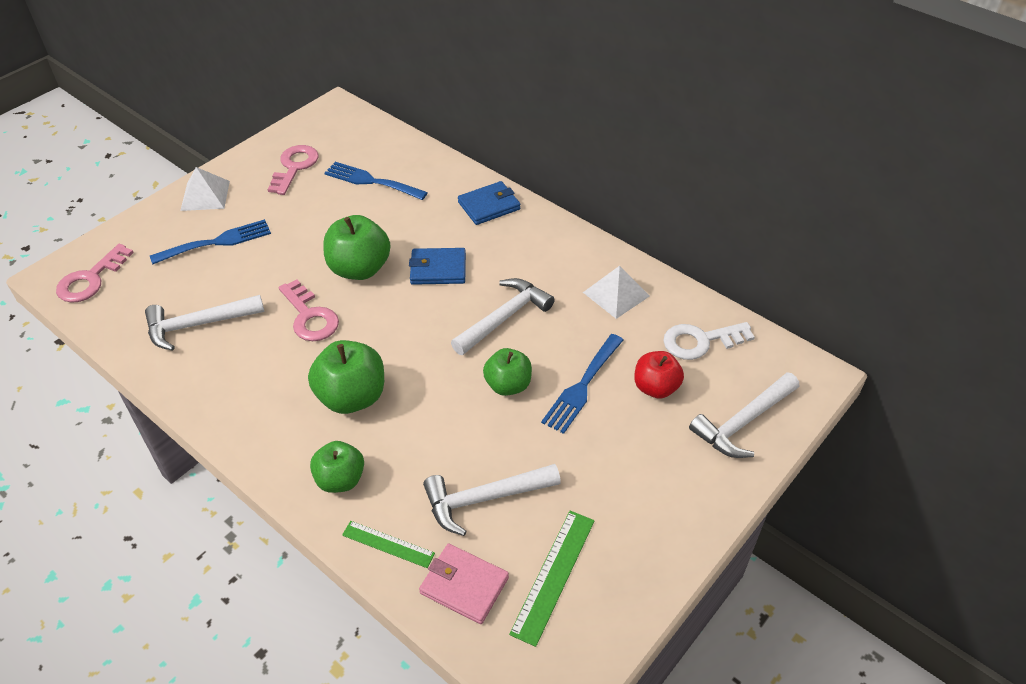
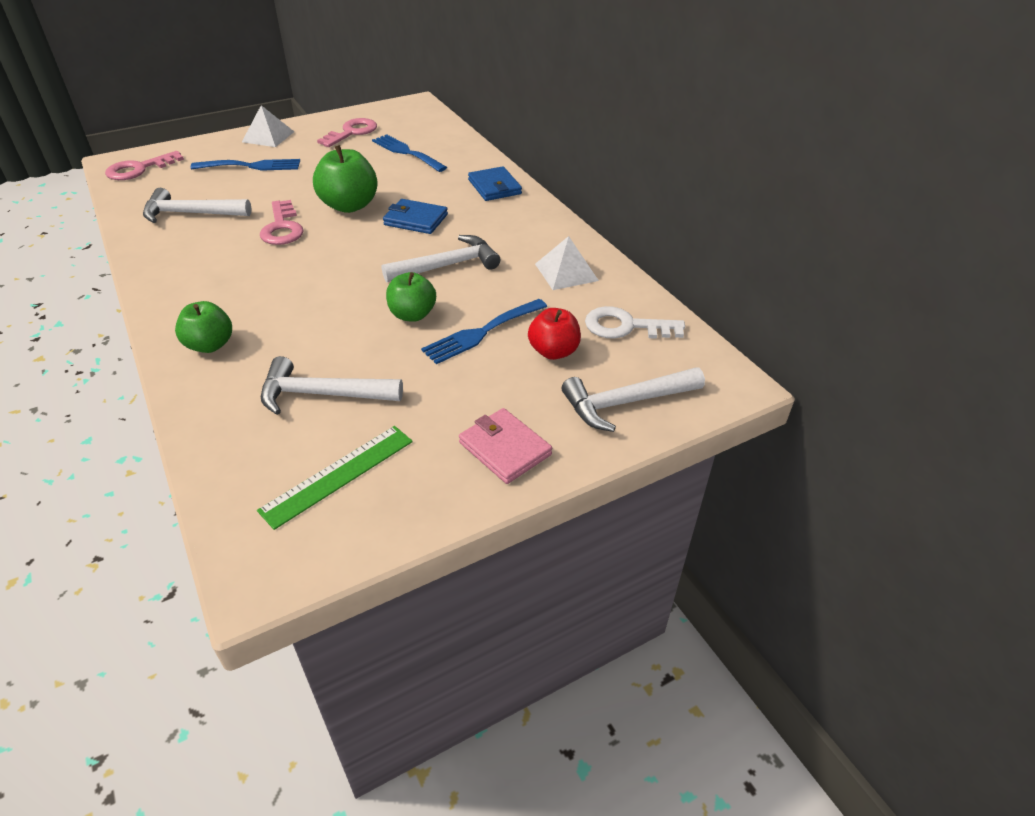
camera: 20 degrees right, 5 degrees down
(352, 397) = (270, 289): green apple -> none
(388, 544) = (209, 404): green ruler -> none
(464, 585) = (249, 457): pink wallet -> pink wallet (505, 449)
(489, 206) = (494, 187): blue wallet -> blue wallet turned 75 degrees clockwise

